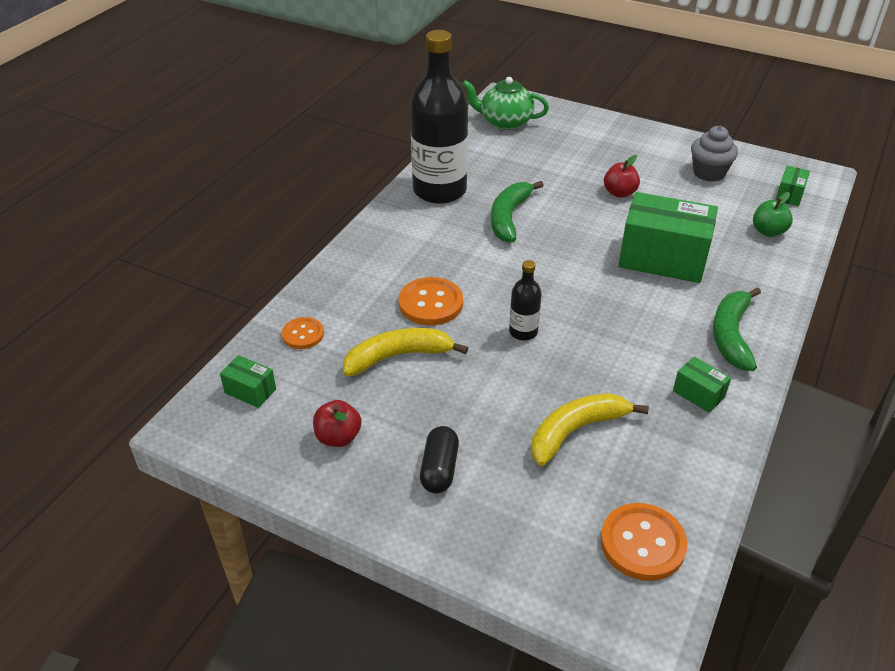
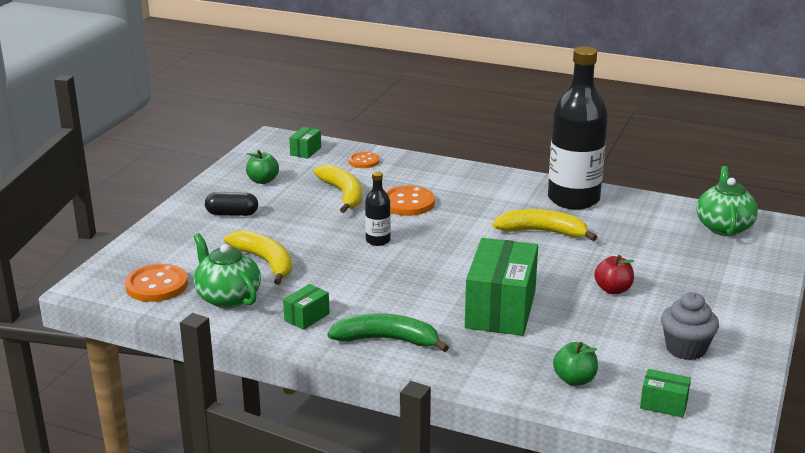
camera: 85 degrees right, 15 degrees down
(338, 437) = (263, 180): red apple -> green apple
(509, 217) = (542, 232): green banana -> yellow banana
(665, 465) = (227, 297): none -> green teapot

